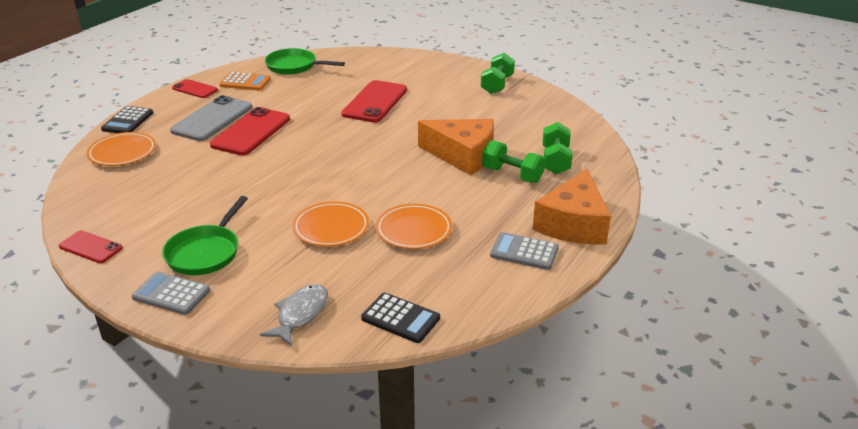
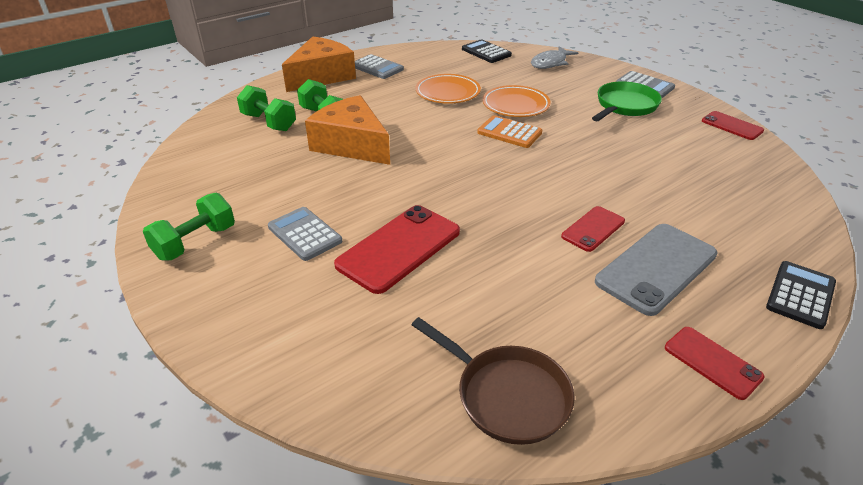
camera: 160 degrees left, 5 degrees up
(122, 152) = (768, 230): orange plate -> none
(245, 82) = (612, 360): orange calculator -> orange calculator (509, 133)
(251, 132) = (593, 229): red phone -> red phone, size x0.56
(294, 66) = (507, 395): green pan -> brown pan
(438, 98) = (305, 234): none -> grey calculator
(555, 161) = (269, 122): green dumbbell -> green dumbbell turned 75 degrees counterclockwise

